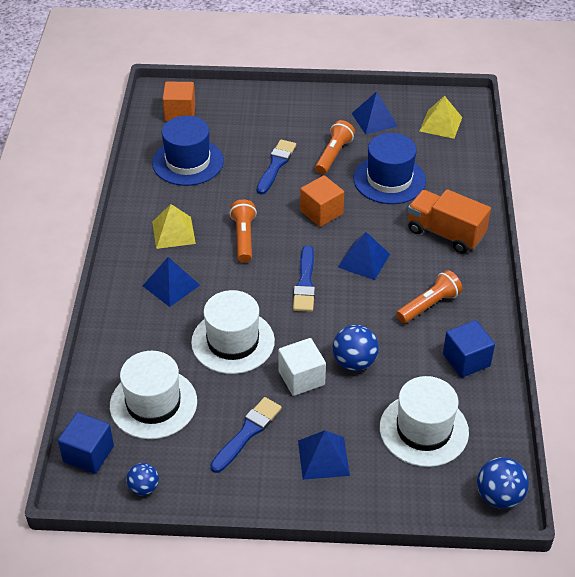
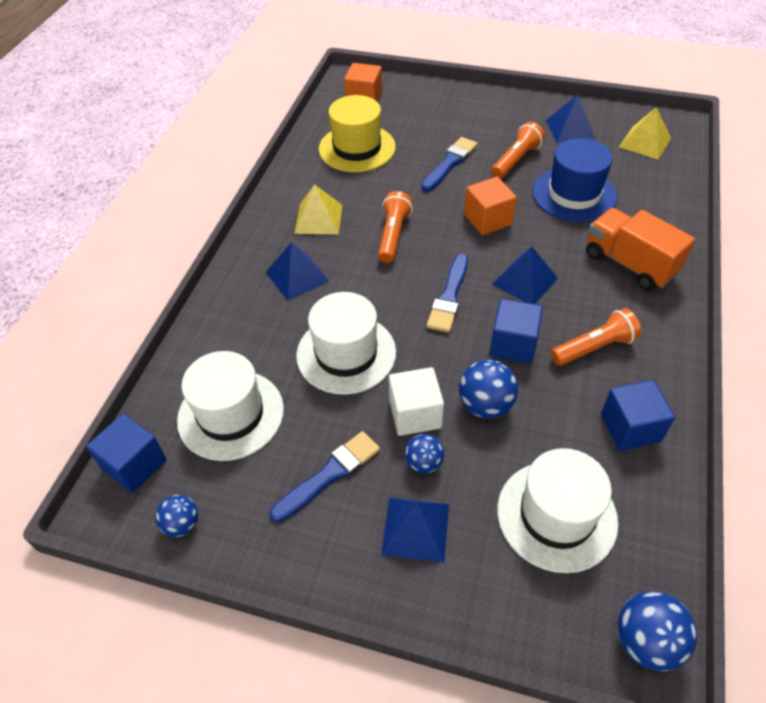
camera: 15 degrees right, 5 degrees up
(188, 162) = (357, 148): blue hat -> yellow hat
(317, 412) = (424, 463): none -> blue ball
(365, 312) = (513, 344): none -> blue cube

